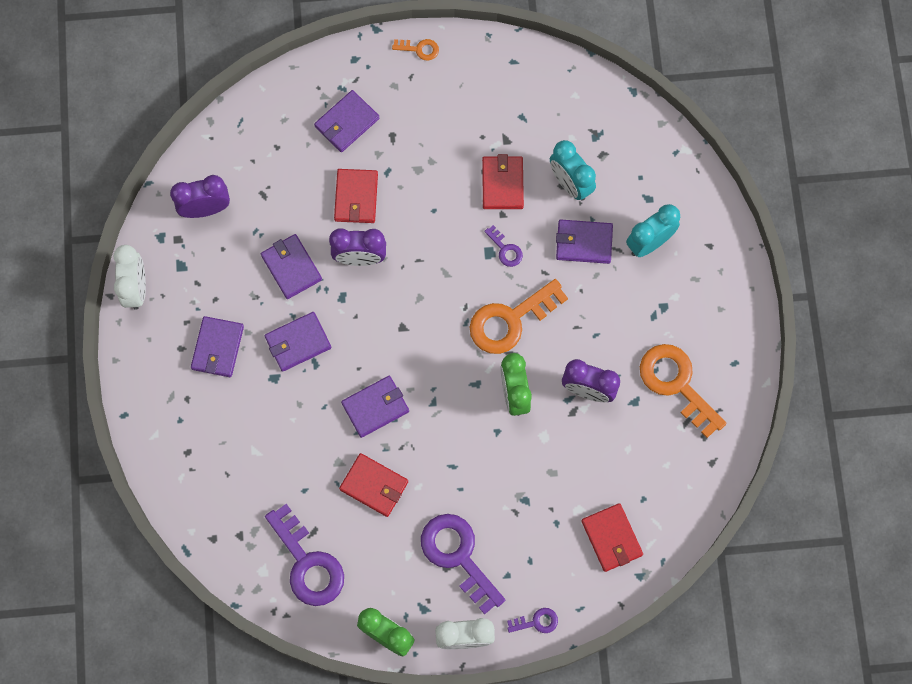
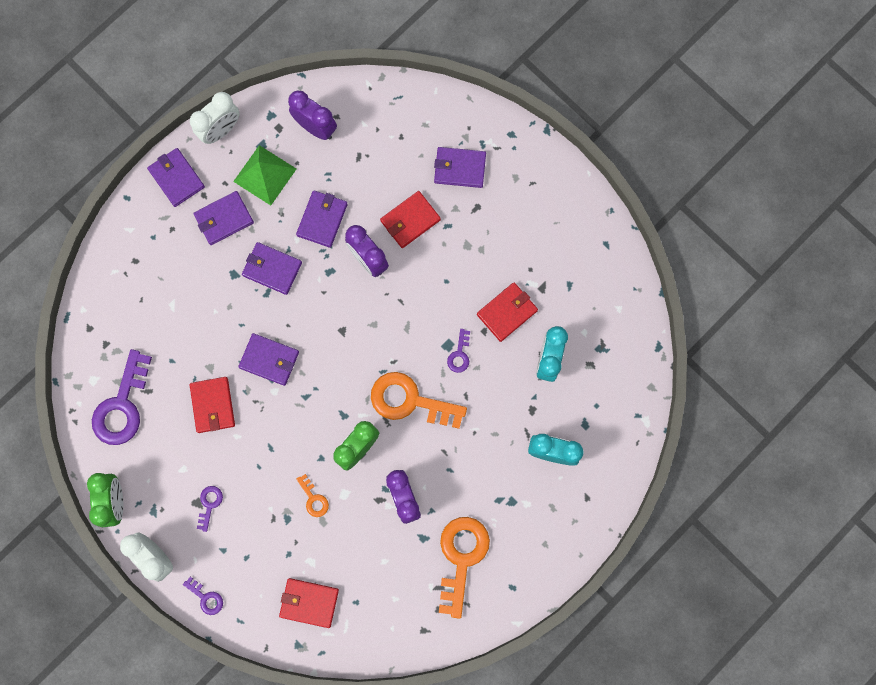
camera: 50 degrees right, 5 degrees up
(209, 283) = (265, 175): none -> green pyramid
(419, 49) = (558, 172): orange key -> orange key (313, 499)
(458, 556) = (209, 504): purple key -> purple key, size x0.46
(583, 243) = (511, 405): purple wallet -> purple wallet (176, 178)
(612, 538) = (309, 602): red wallet -> red wallet turned 75 degrees clockwise

